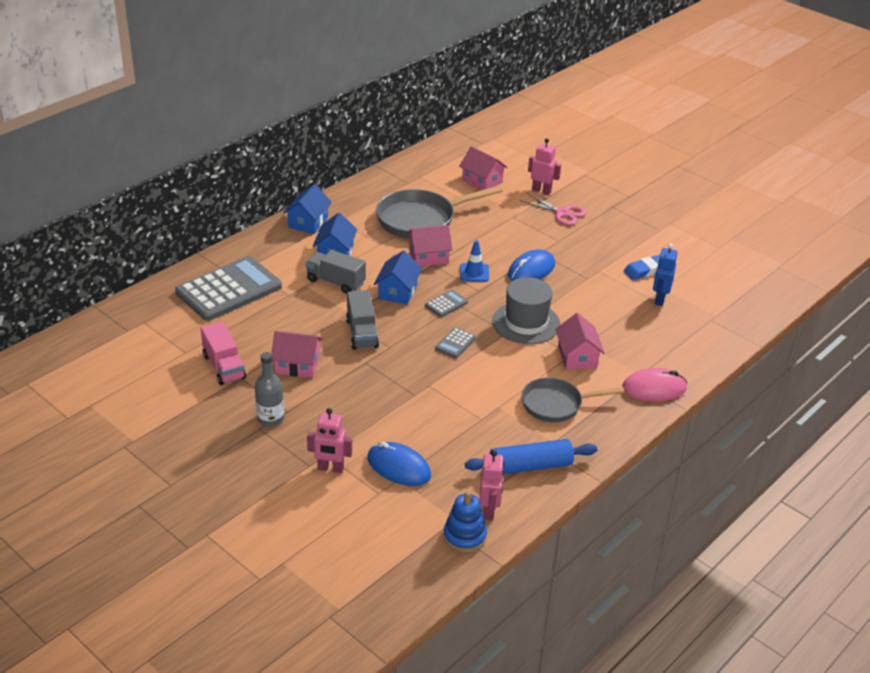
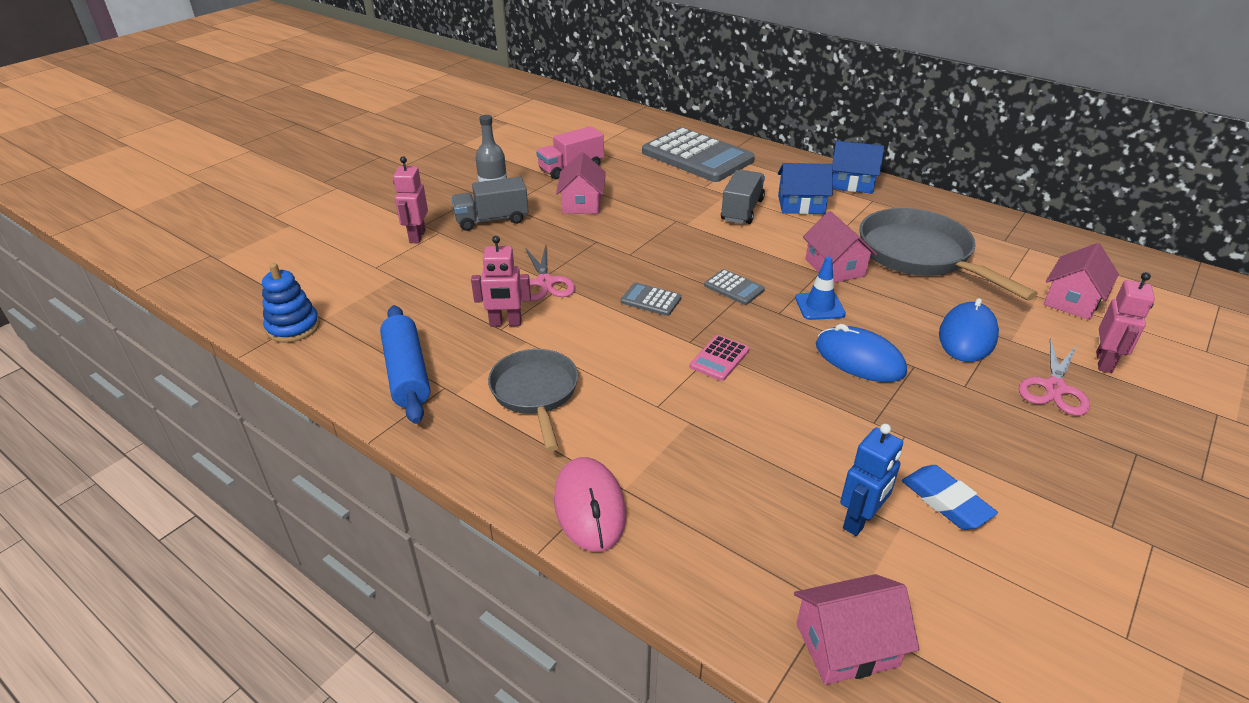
camera: 85 degrees right, 0 degrees up
(362, 333) = (649, 234): grey truck -> grey truck (492, 220)
(397, 291) = (743, 251): blue house -> none
(398, 467) = (415, 276): blue mouse -> blue mouse (967, 336)
(423, 393) = (545, 282): none -> pink scissors
(489, 511) = (331, 343): pink robot -> pink robot (505, 323)
(526, 323) = (719, 358): grey hat -> pink calculator
(577, 356) = (653, 413): pink house -> pink house (846, 645)
(659, 299) = (860, 520): blue robot -> blue robot turned 120 degrees clockwise

